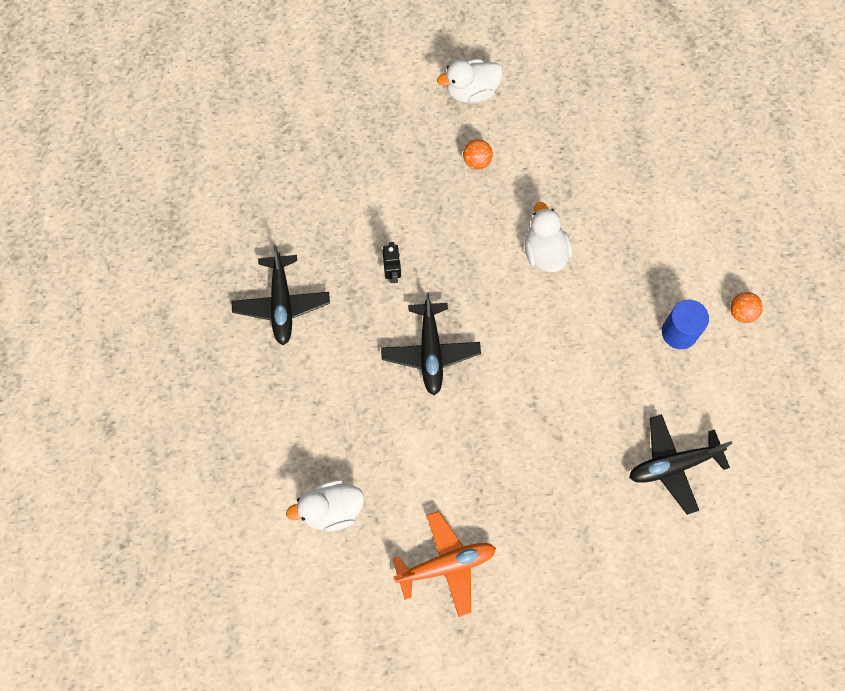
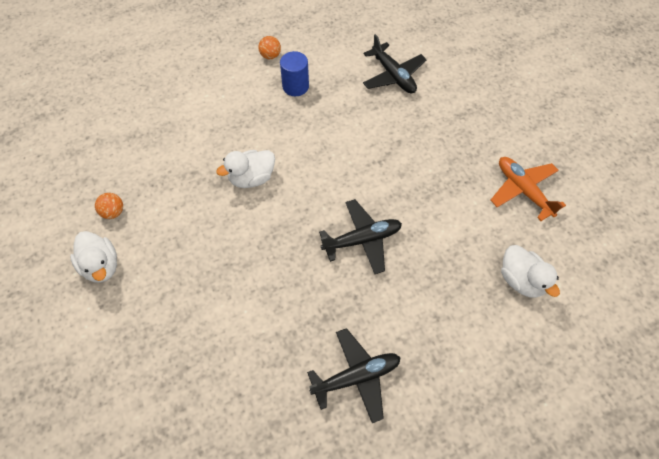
camera: 105 degrees left, 10 degrees down
(392, 273) = (299, 287): black robot -> none
(477, 161) = (175, 245): orange ball -> orange ball (113, 212)

